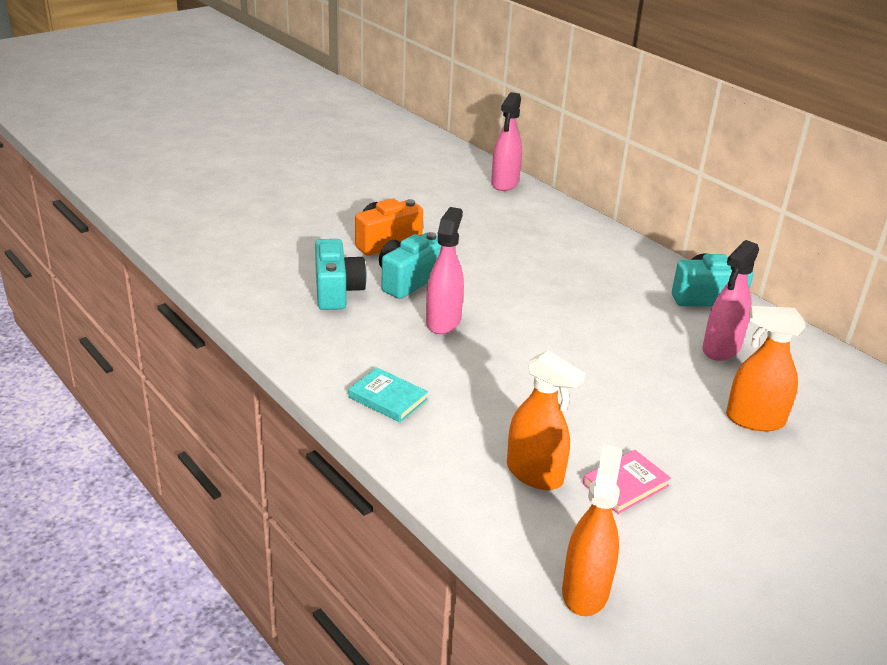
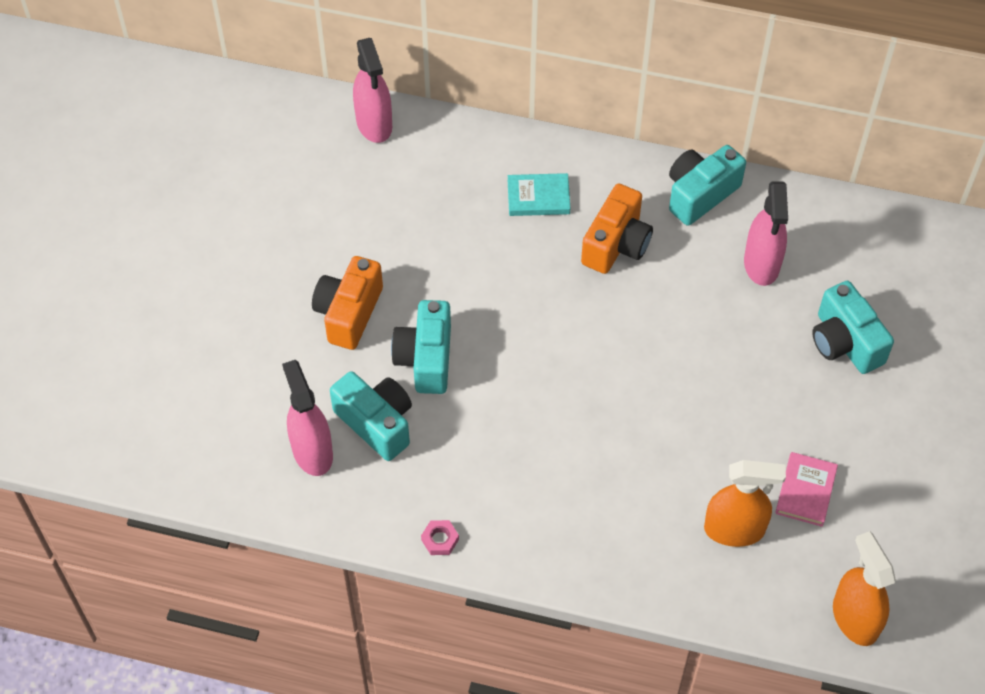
camera: 35 degrees left, 25 degrees up
(302, 361) = (440, 540): none -> pink nut
(387, 398) = (553, 531): turquoise book -> turquoise book (538, 197)
(443, 321) = (509, 396): pink spray bottle -> pink spray bottle (312, 451)
(611, 292) = (616, 244): none -> orange camera
(754, 420) = (845, 342): orange spray bottle -> turquoise camera

